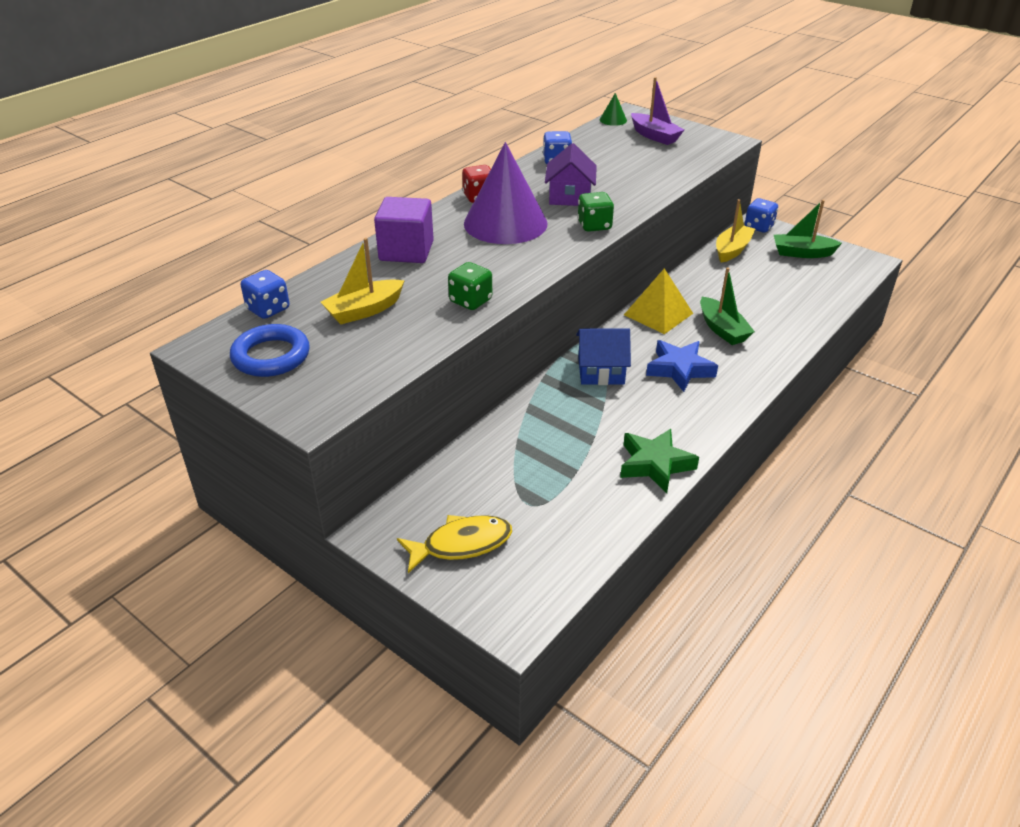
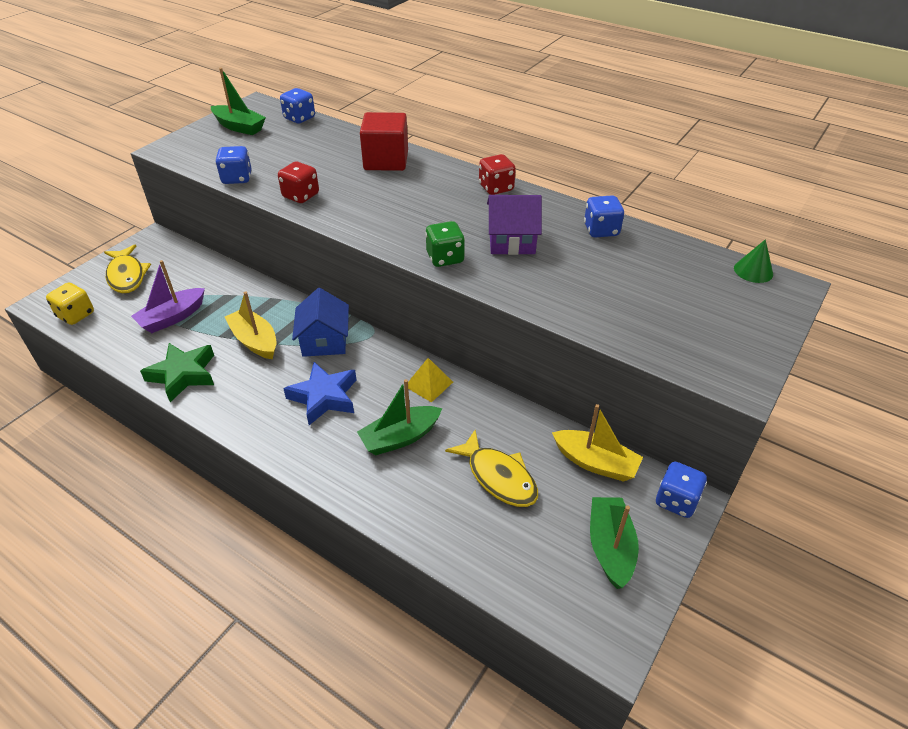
camera: 85 degrees right, 5 degrees up
(271, 356) = (239, 127): blue ring -> green boat
(364, 310) = (292, 152): yellow boat -> yellow boat (255, 341)
(406, 251) = (386, 161): purple cube -> red cube
(418, 347) = (237, 178): none -> blue dice
(470, 301) = (301, 196): green dice -> red dice
(505, 223) = (443, 205): purple cone -> none
(545, 581) = (76, 315): none -> yellow dice
(654, 136) = (717, 306): purple boat -> purple boat (172, 317)
(658, 314) = (429, 384): yellow pyramid -> yellow pyramid, size x0.63
(753, 288) = (499, 477): none -> yellow fish

